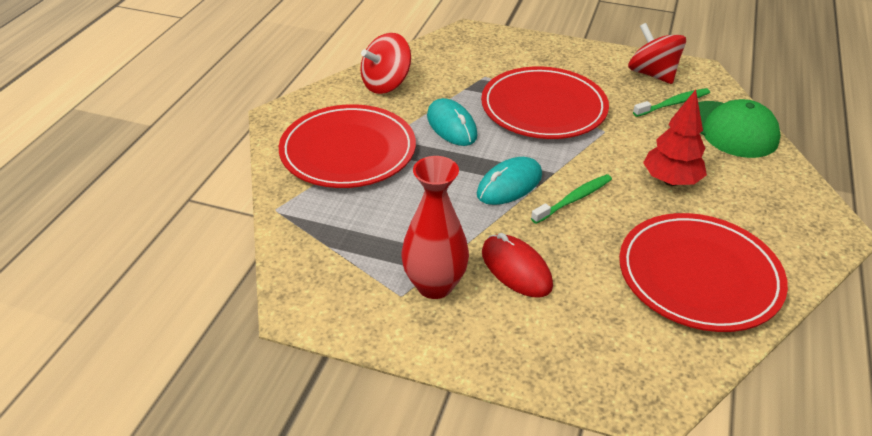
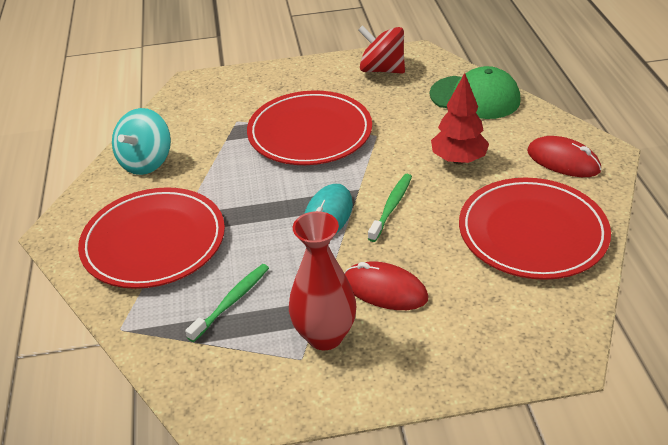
camera: 25 degrees left, 0 degrees up
(386, 84) = (146, 162): red spinning top -> turquoise spinning top
(451, 126) = (238, 180): turquoise mouse -> none
(673, 104) = (416, 90): green toothbrush -> green toothbrush (231, 301)
(782, 221) = (563, 161): none -> red mouse

